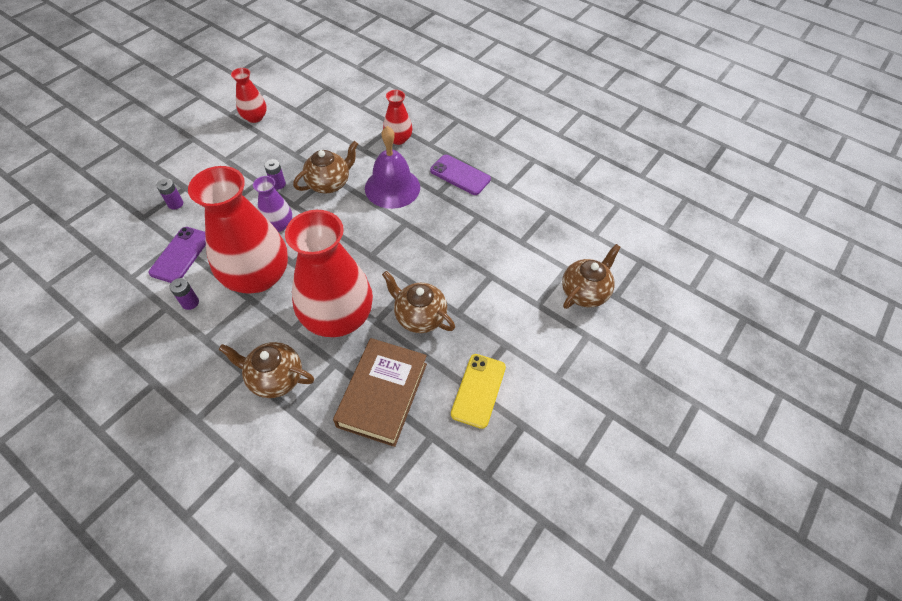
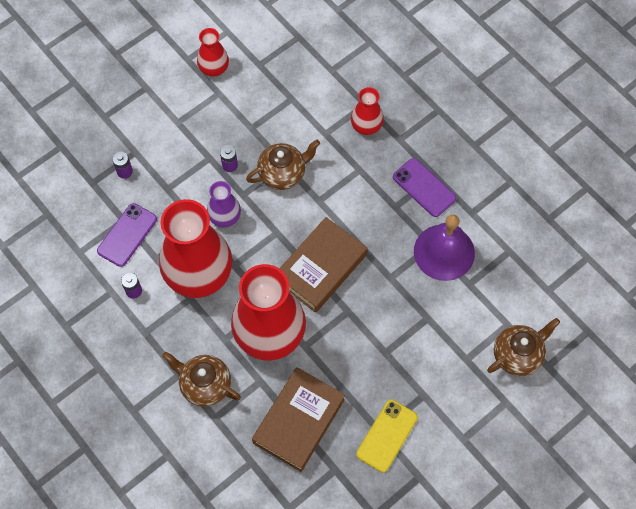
camera: 15 degrees right, 10 degrees up
(379, 251) = (321, 268): none -> brown book
(392, 187) = (348, 191): purple bell -> purple bell (444, 252)
(419, 316) = (347, 349): brown teapot -> none

